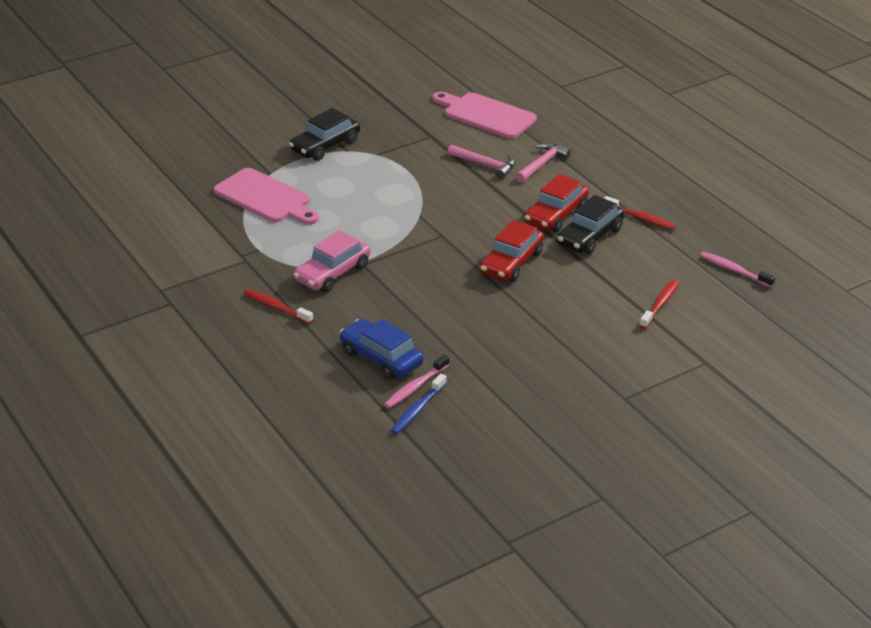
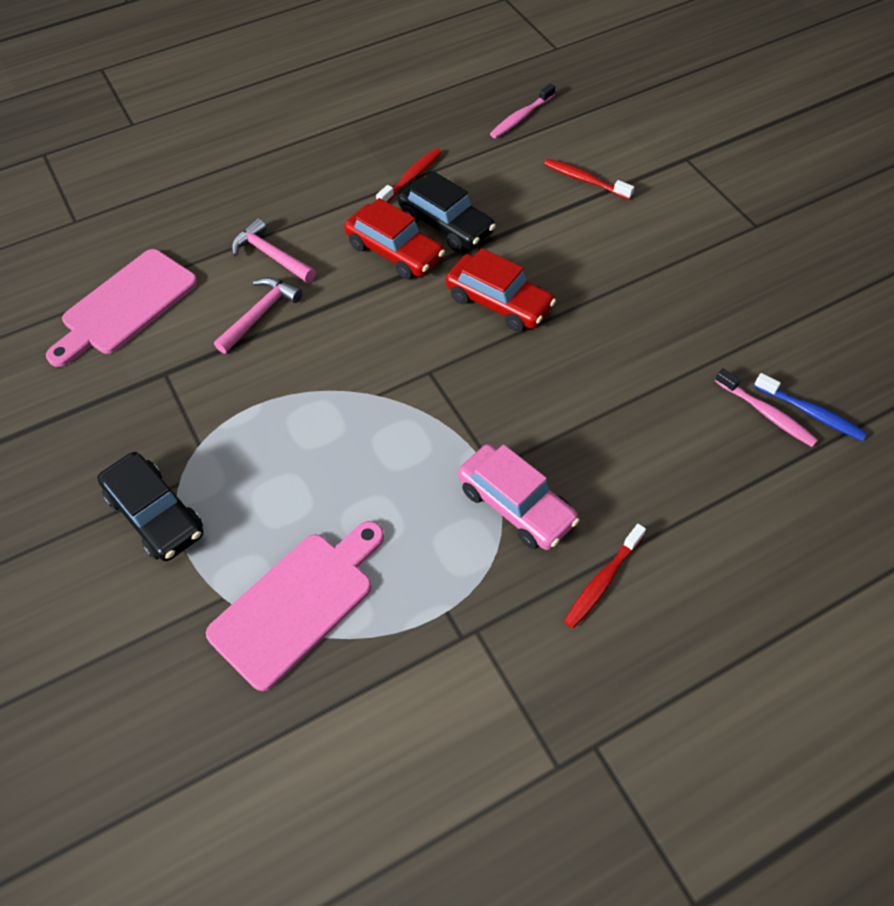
camera: 85 degrees left, 20 degrees up
(381, 358) = (711, 449): blue car -> none

